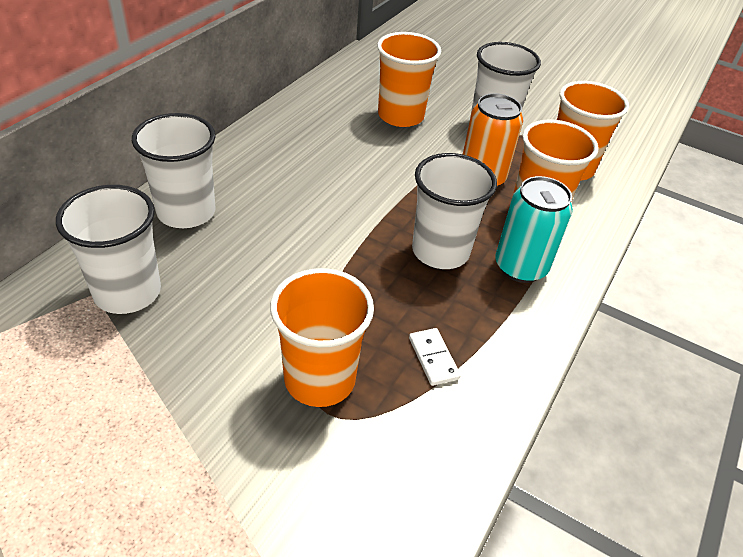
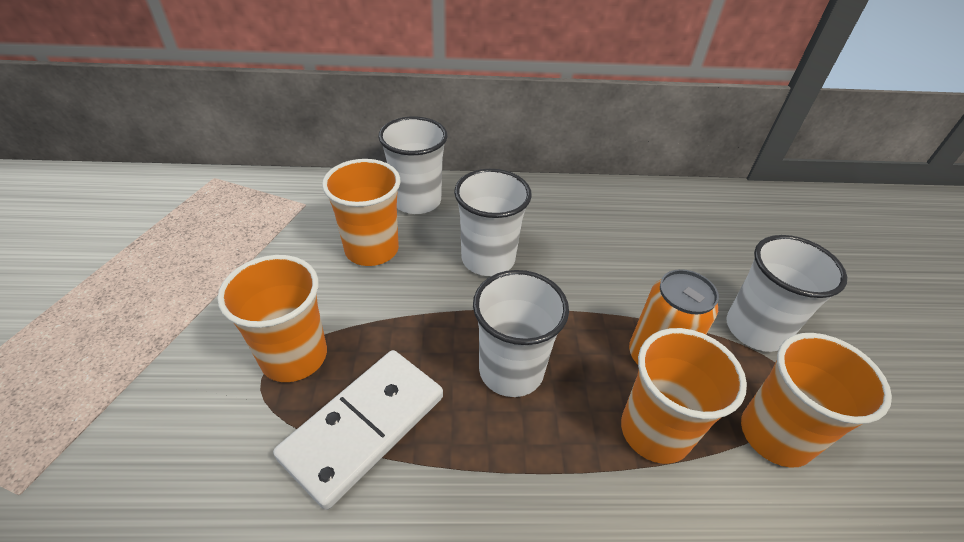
camera: 60 degrees right, 0 degrees up
(127, 292) = (317, 216): white cup -> white cup (488, 259)
(400, 116) = (674, 255): orange cup -> orange cup (372, 249)
(433, 358) = (364, 427): white domino -> white domino, size x2.36
(520, 267) = (549, 451): turquoise can -> none

